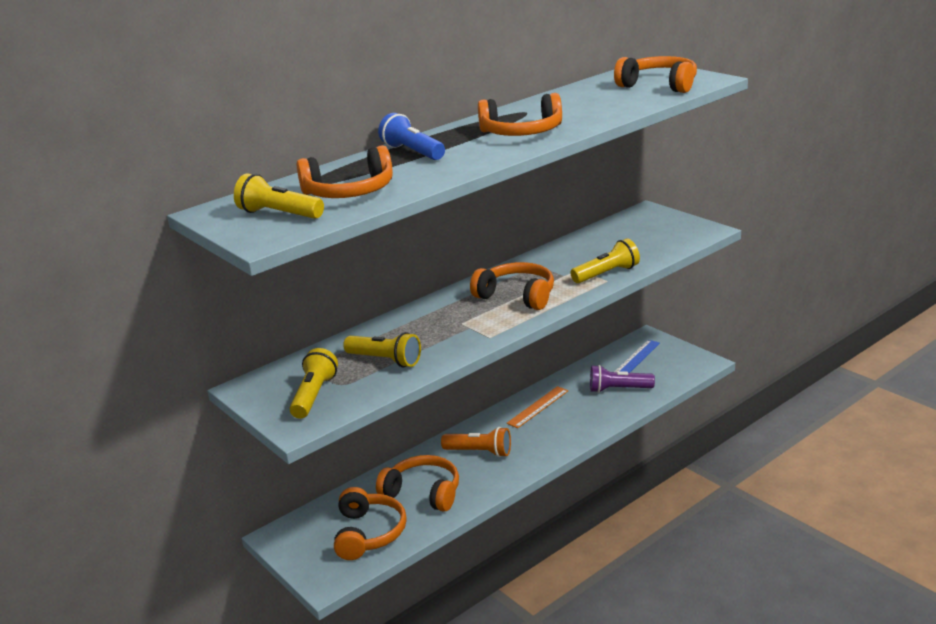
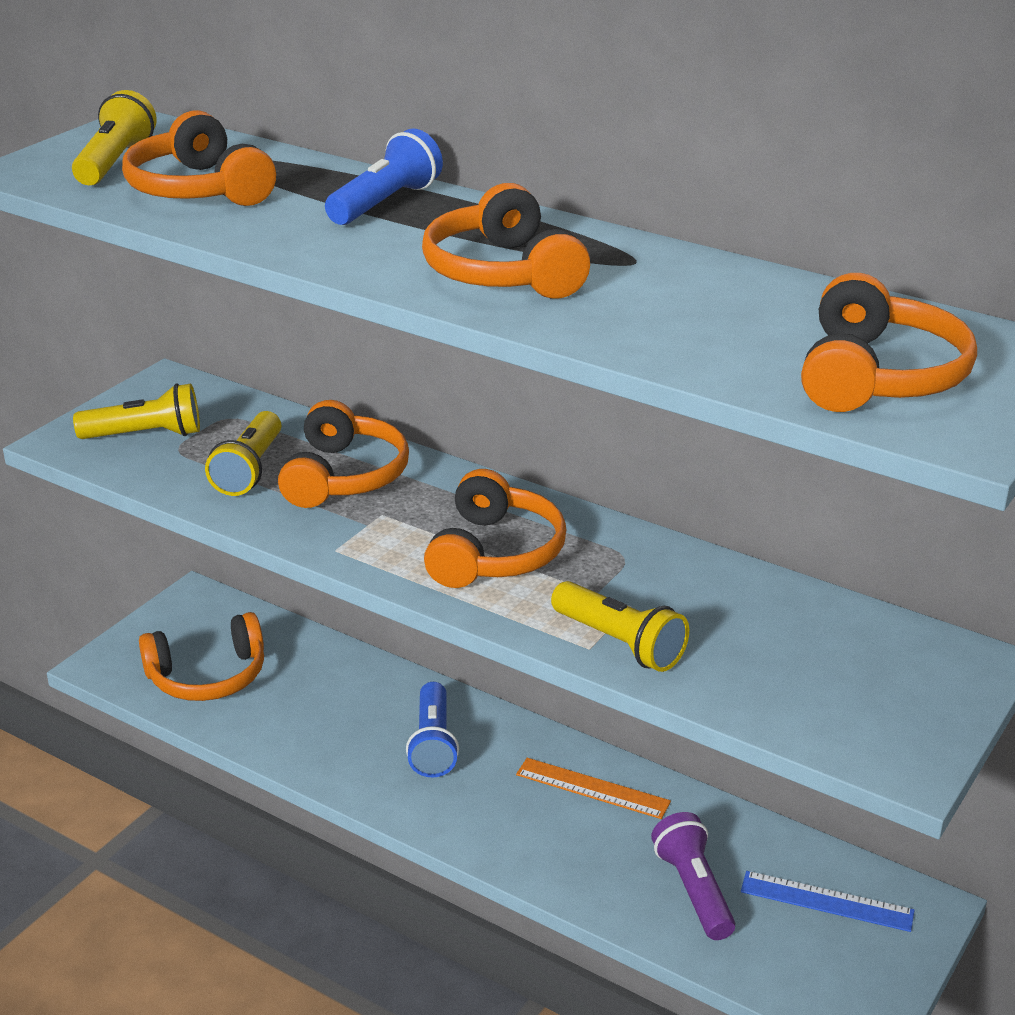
camera: 70 degrees right, 5 degrees up
(423, 492) = (312, 707): orange headphones -> orange headphones (344, 476)
(479, 452) = (433, 744): orange flashlight -> blue flashlight

